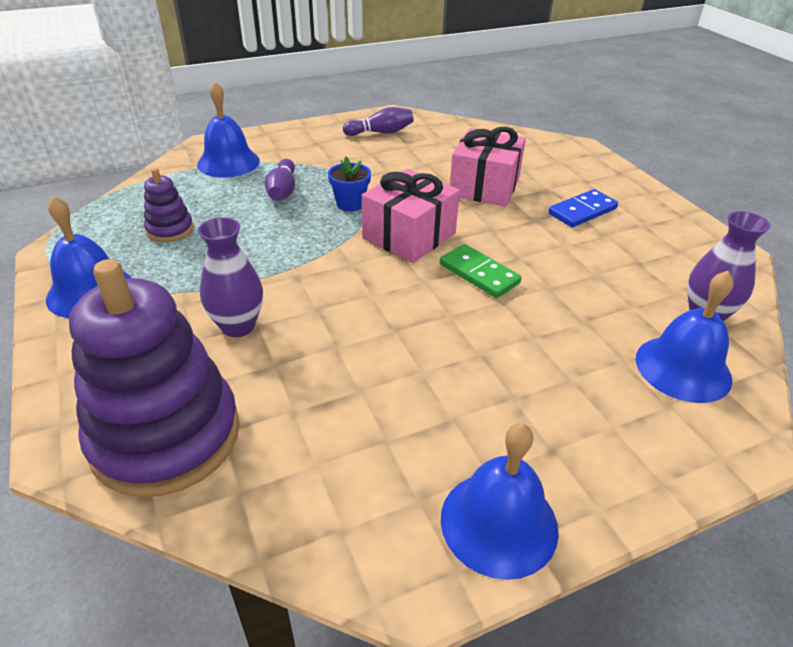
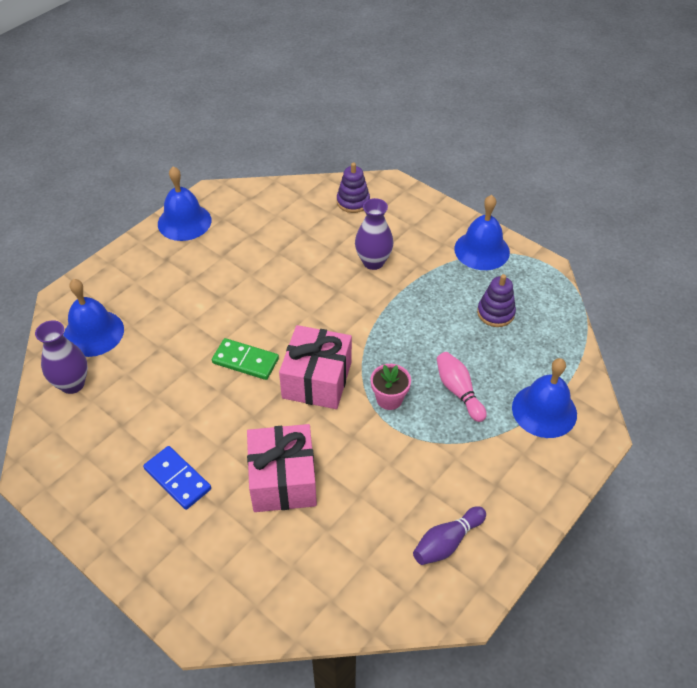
camera: 155 degrees right, 10 degrees up
(166, 436) = (353, 202): purple stacking toy -> purple stacking toy, size x0.46
(282, 191) = (458, 391): purple bowling pin -> pink bowling pin
(350, 204) = (389, 399): blue flower pot -> pink flower pot
(582, 211) = (177, 479): blue domino -> blue domino turned 75 degrees counterclockwise

